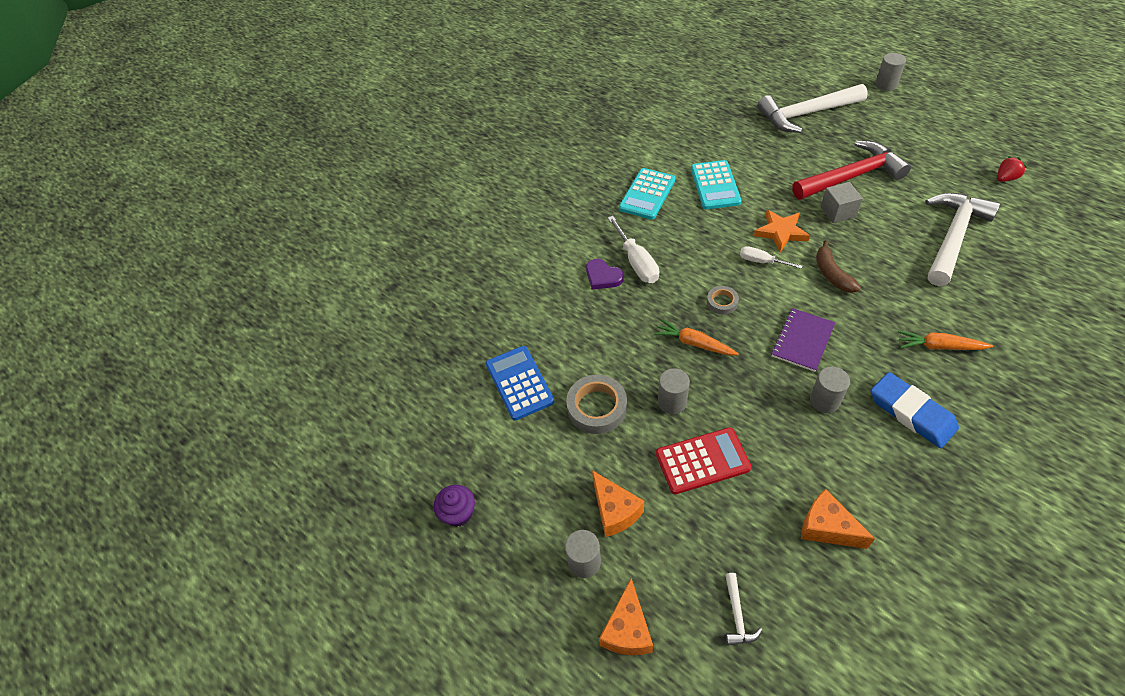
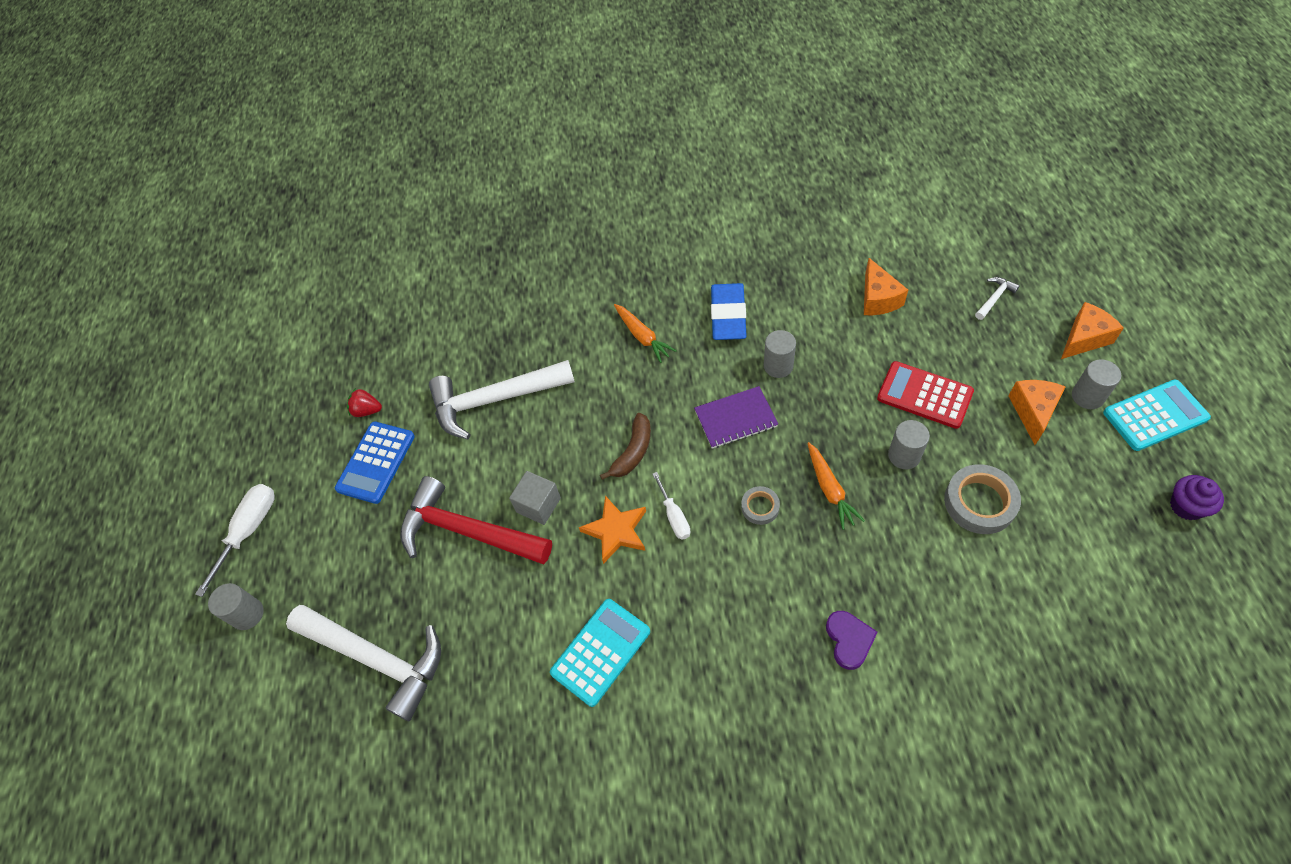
camera: 135 degrees left, 5 degrees up
(519, 383) = (1043, 587): blue calculator -> blue calculator (376, 462)
(636, 262) = (794, 626): white screwdriver -> white screwdriver (249, 531)
(647, 194) = (685, 715): turquoise calculator -> turquoise calculator (1155, 416)

